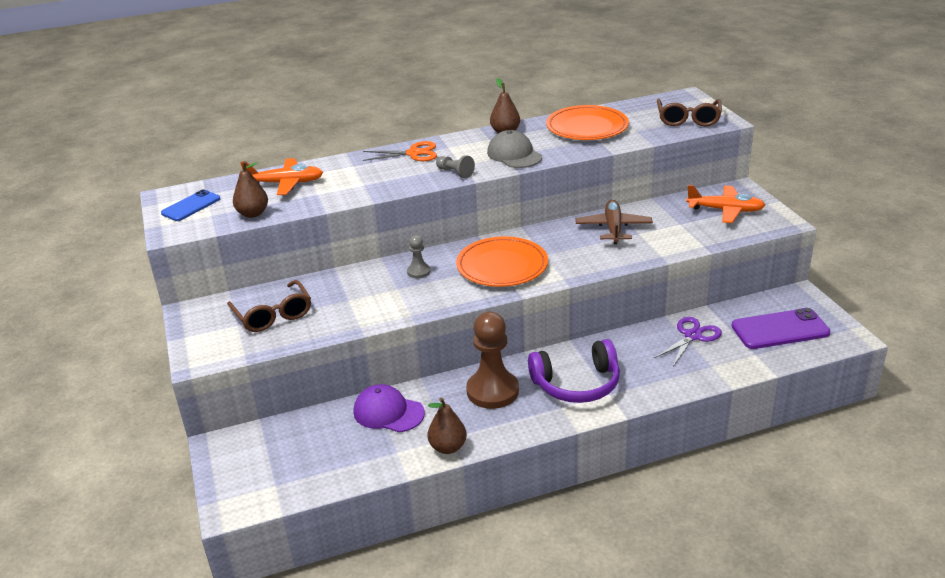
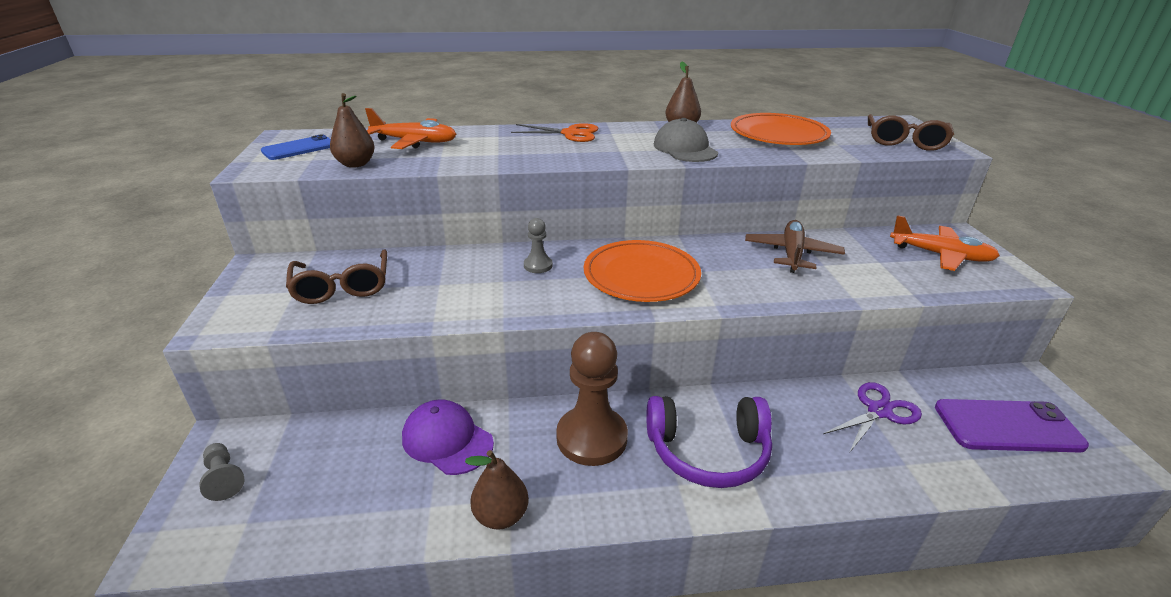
camera: 10 degrees right, 0 degrees up
(455, 173) = (608, 156): grey pawn -> grey pawn (224, 478)

